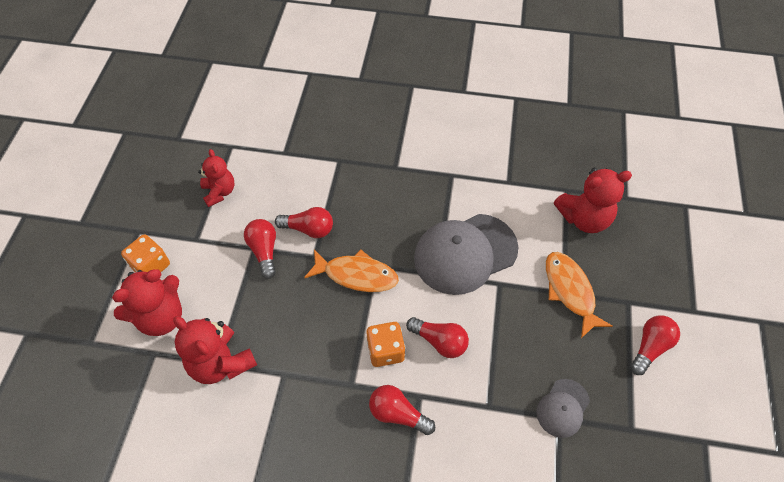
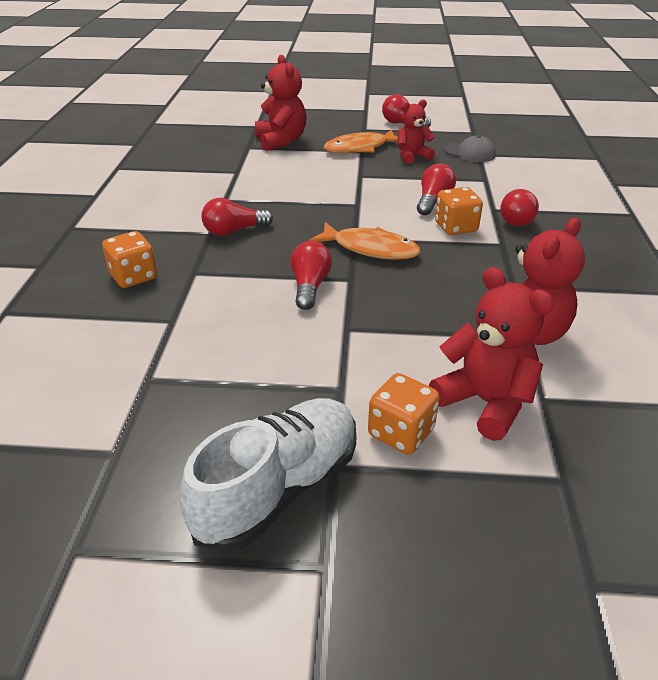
camera: 95 degrees left, 20 degrees down
(131, 206) = (279, 488): none -> white shoe
(219, 192) = (247, 377): red teddy bear -> red teddy bear (412, 156)
(264, 251) = (350, 319): red light bulb -> red light bulb (234, 231)
(339, 128) = (134, 277): none -> orange dice
(356, 275) = (370, 249): orange fish -> orange fish turned 105 degrees clockwise
(465, 253) = (329, 191): grey cap -> none

